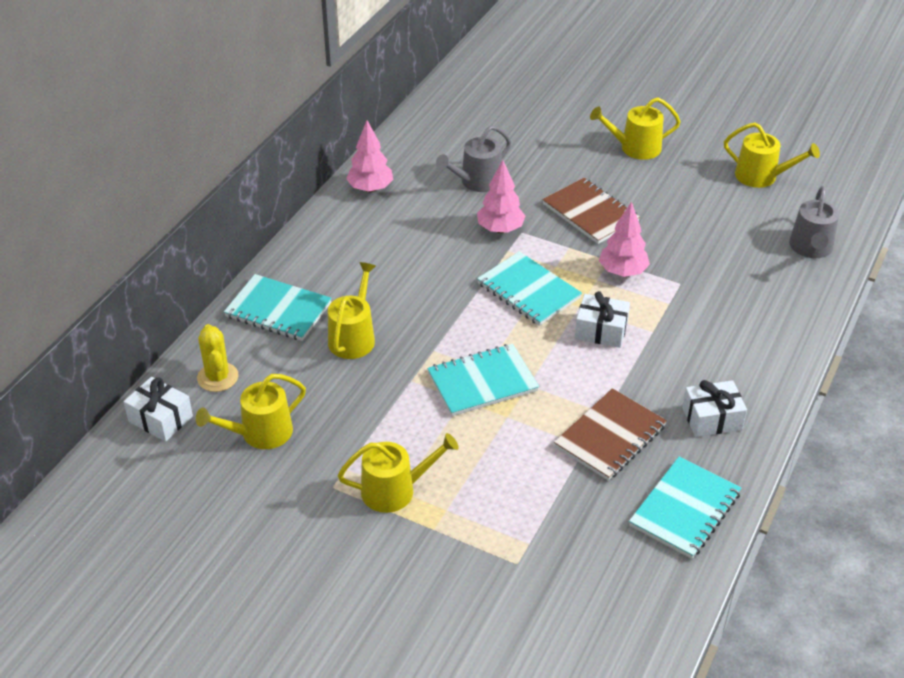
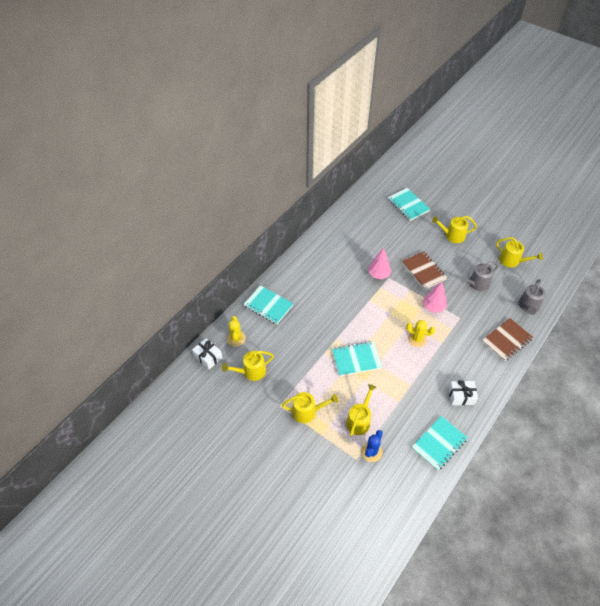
camera: 10 degrees right, 10 degrees up
(353, 337) = (300, 326): yellow watering can -> yellow watering can (359, 420)
(370, 188) = (320, 243): pink tree -> none
(477, 182) = (372, 245): grey watering can -> grey watering can (477, 284)
(528, 291) = (386, 312): turquoise notebook -> turquoise notebook (408, 205)
(546, 545) = (371, 452): none -> blue cactus
(601, 330) = (417, 339): white gift -> yellow cactus
(610, 436) = (411, 398): brown notebook -> brown notebook (506, 340)

